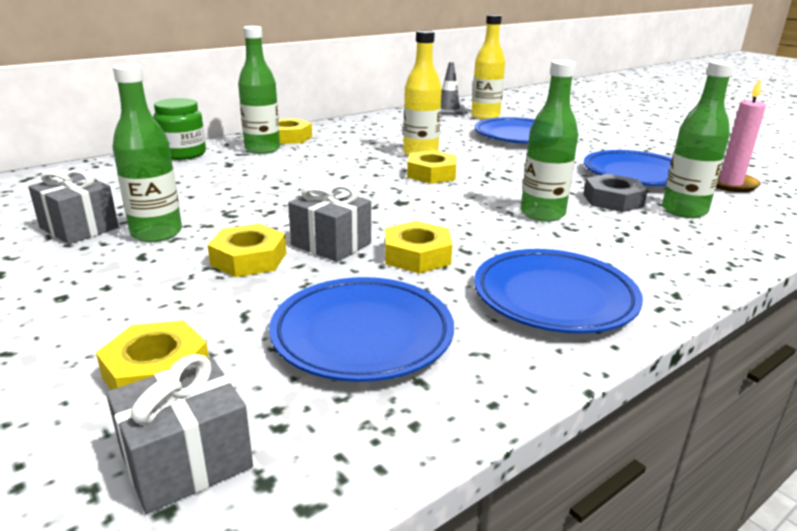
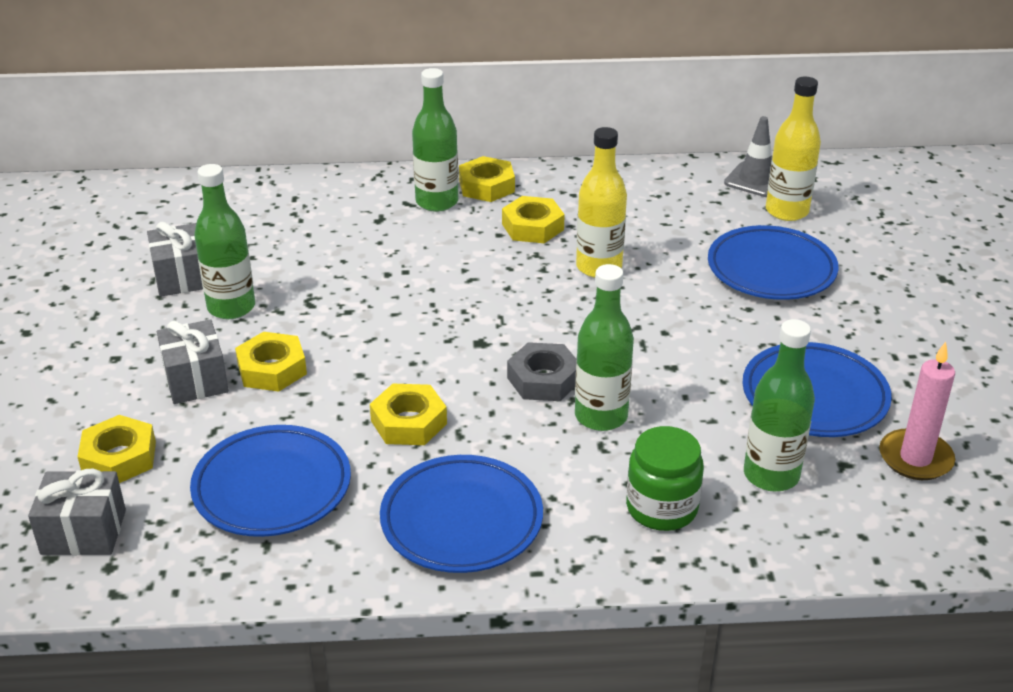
camera: 35 degrees right, 10 degrees up
(183, 154) = (352, 186): green jar -> green jar (662, 508)
(331, 244) = (353, 377): grey gift -> grey gift (196, 380)
(431, 174) = (567, 308): yellow nut -> yellow nut (532, 227)
(613, 200) = (713, 427): grey nut -> grey nut (543, 379)

